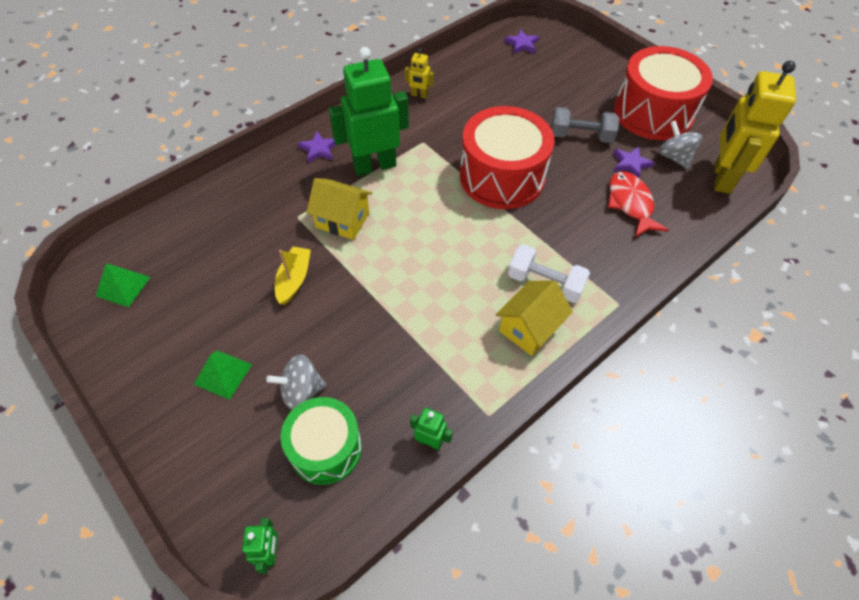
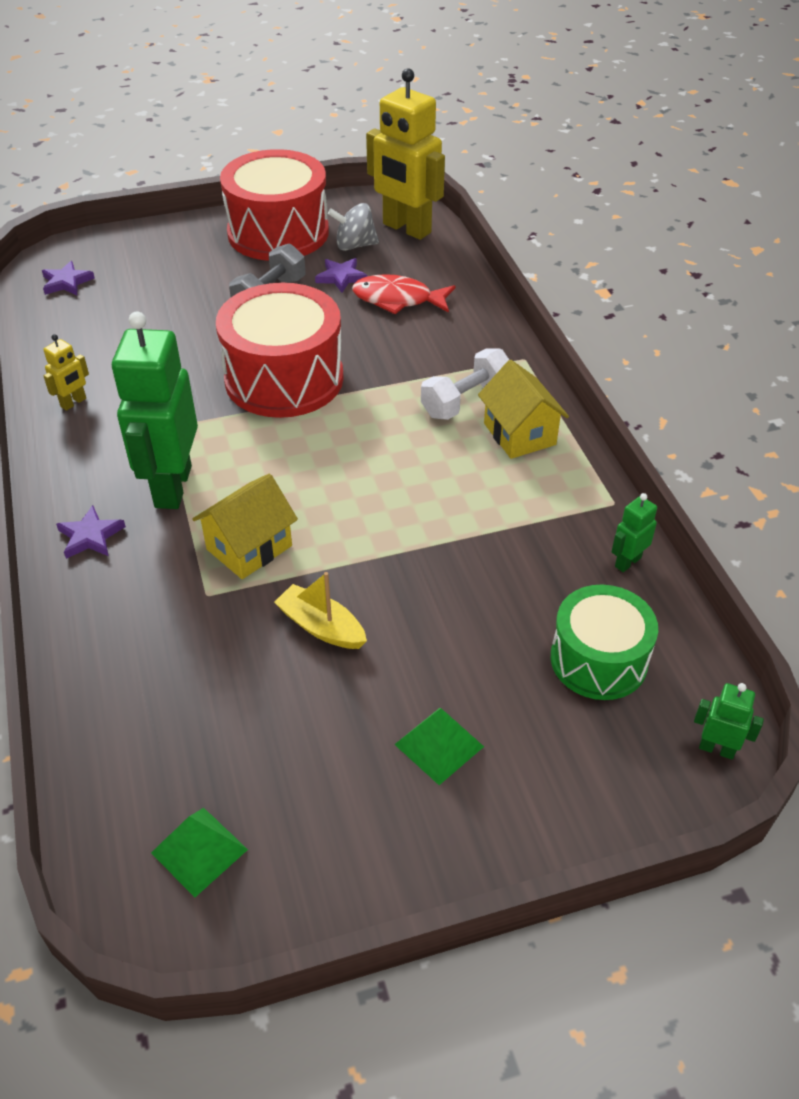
camera: 65 degrees left, 10 degrees down
(301, 391) = (506, 663): grey spinning top -> none

